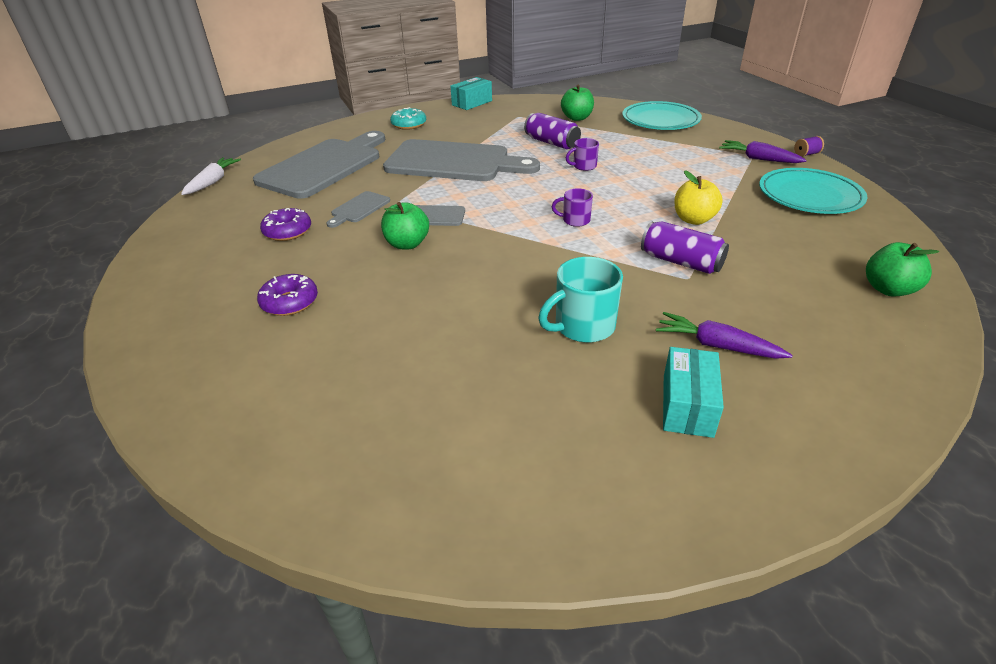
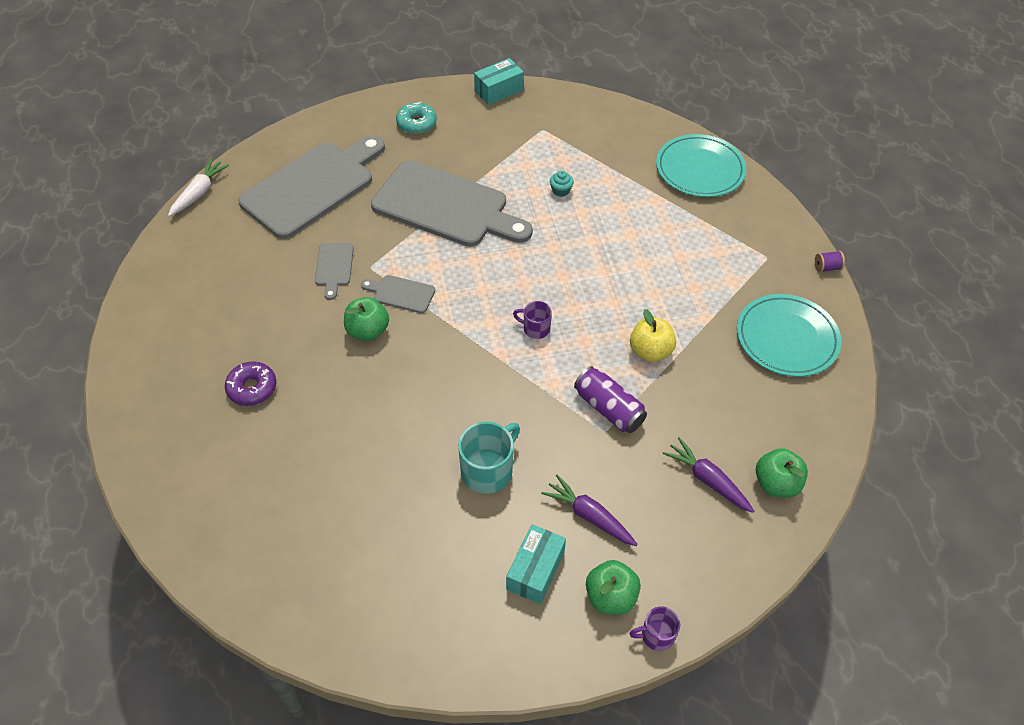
camera: 10 degrees right, 15 degrees up
(287, 231) = (262, 289): purple donut -> none
(359, 208) = (334, 267): grey cutting board -> grey cutting board turned 45 degrees counterclockwise
(551, 143) = (561, 190): purple can -> turquoise cupcake
(577, 118) = (607, 146): green apple -> green apple (610, 597)
(583, 166) = (578, 241): purple mug -> purple mug (656, 635)
(583, 326) = (488, 470): turquoise mug -> turquoise mug turned 150 degrees clockwise
(758, 159) = (770, 265): purple carrot -> purple carrot (707, 480)

